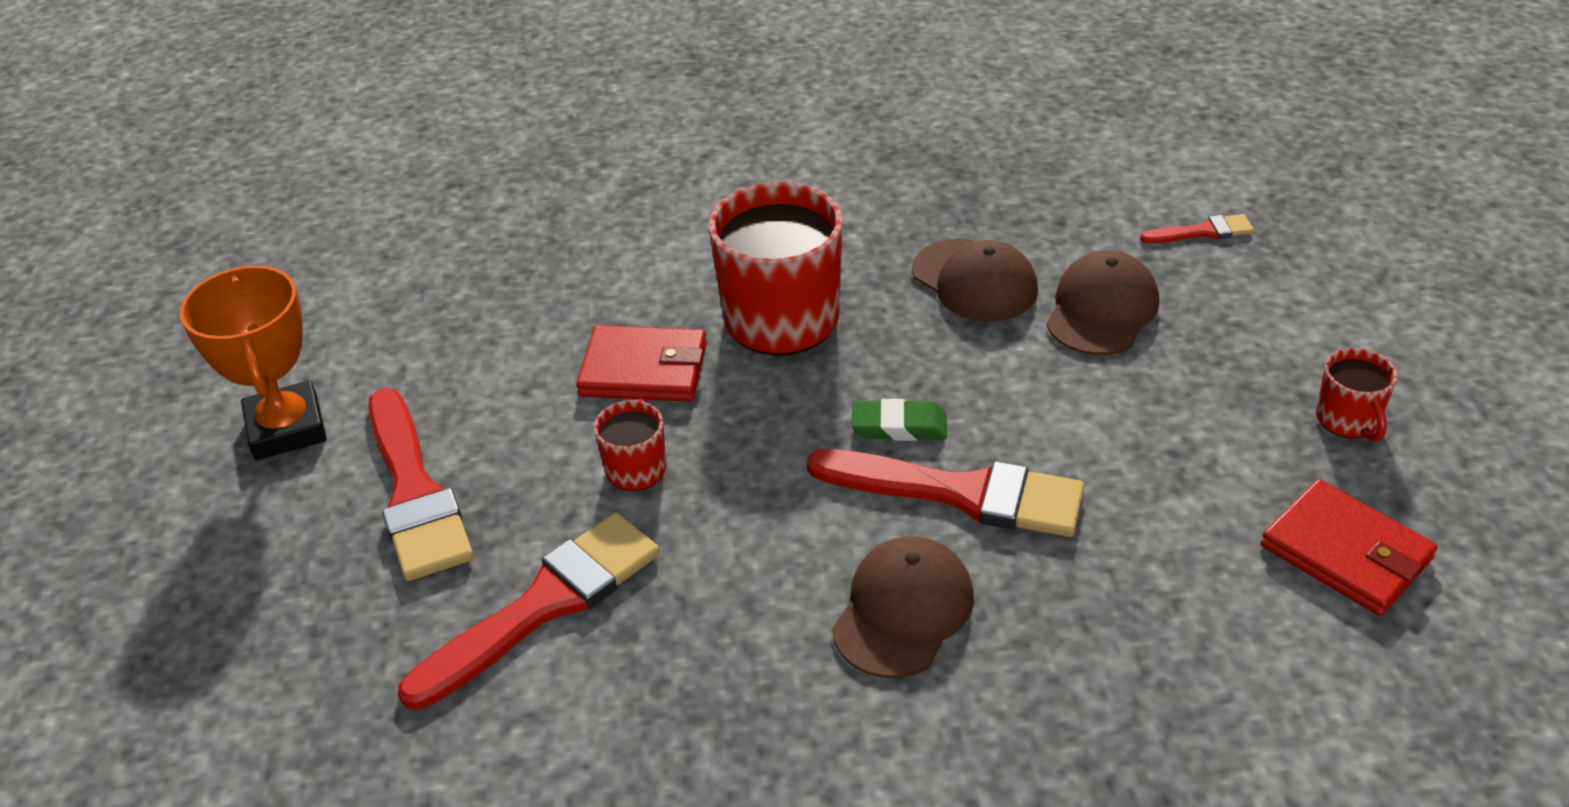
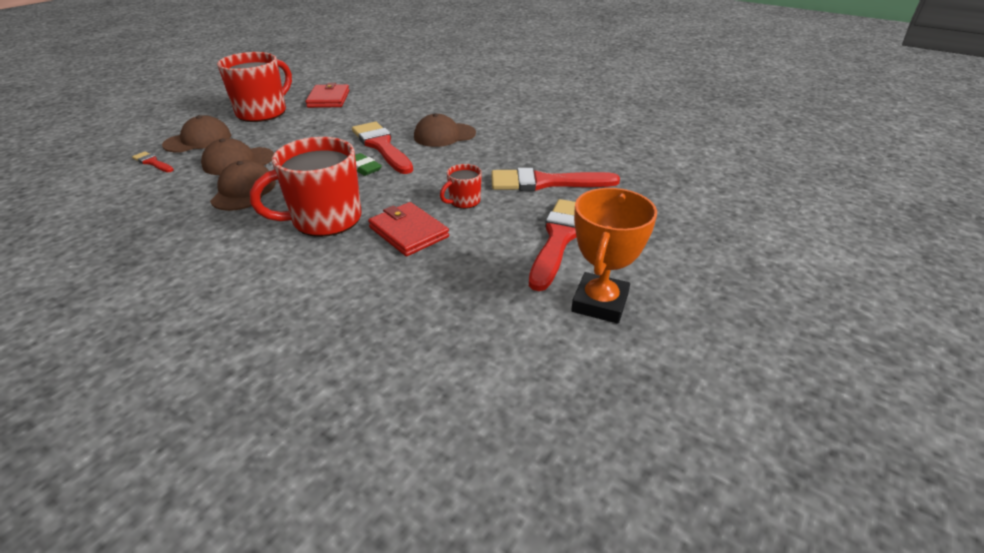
camera: 140 degrees left, 5 degrees down
(1260, 298) = (198, 140): none -> brown cap
(1348, 420) = (263, 112): red mug -> red mug, size x2.08

